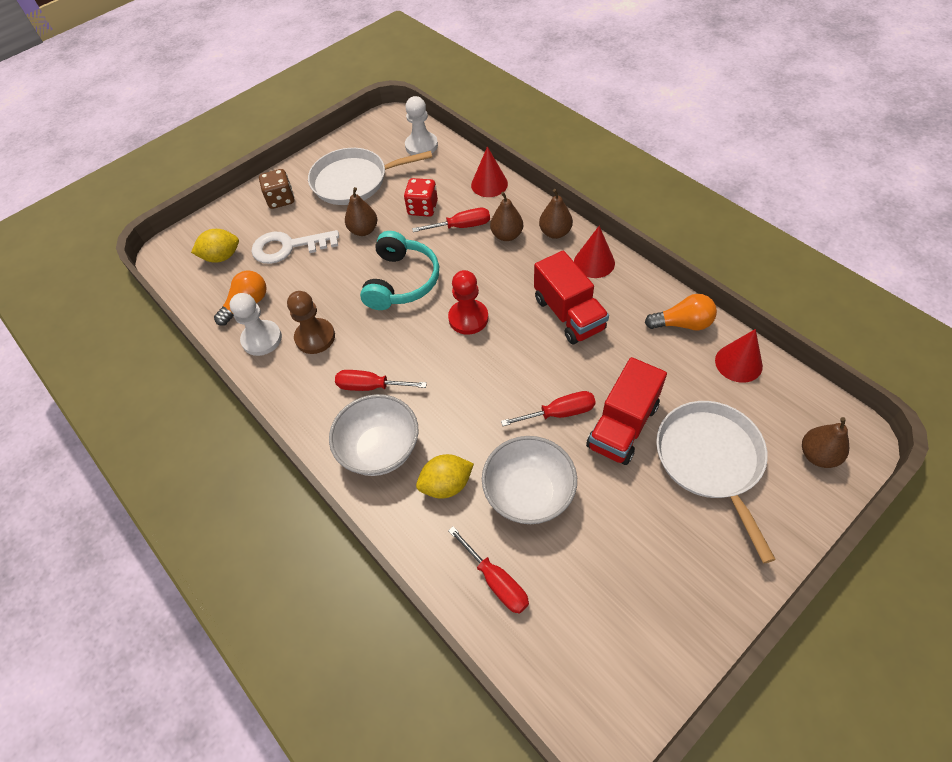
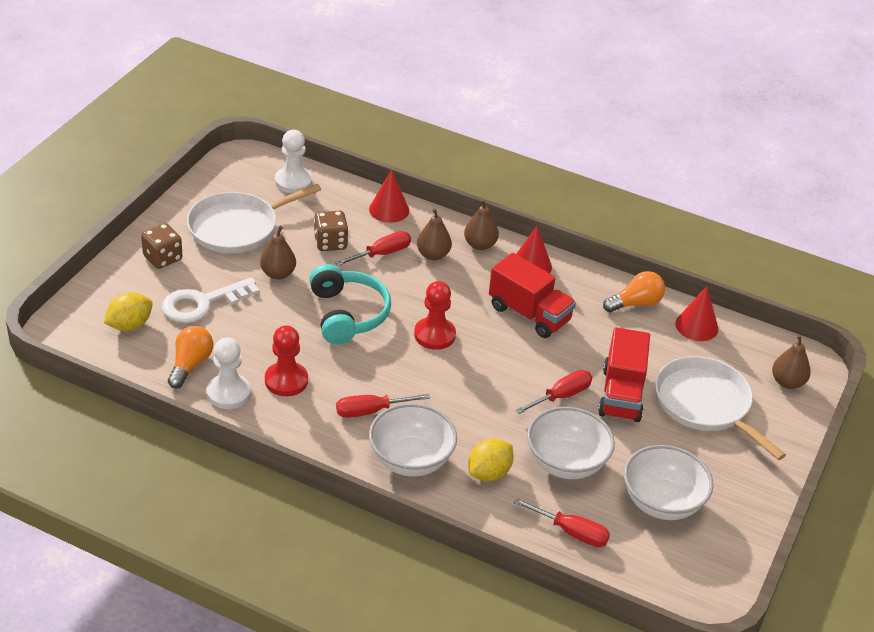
camera: 30 degrees left, 15 degrees down
(315, 337) = (286, 380): brown pawn -> red pawn
(422, 208) = (330, 243): red dice -> brown dice
(610, 572) = (662, 502): none -> white bowl

